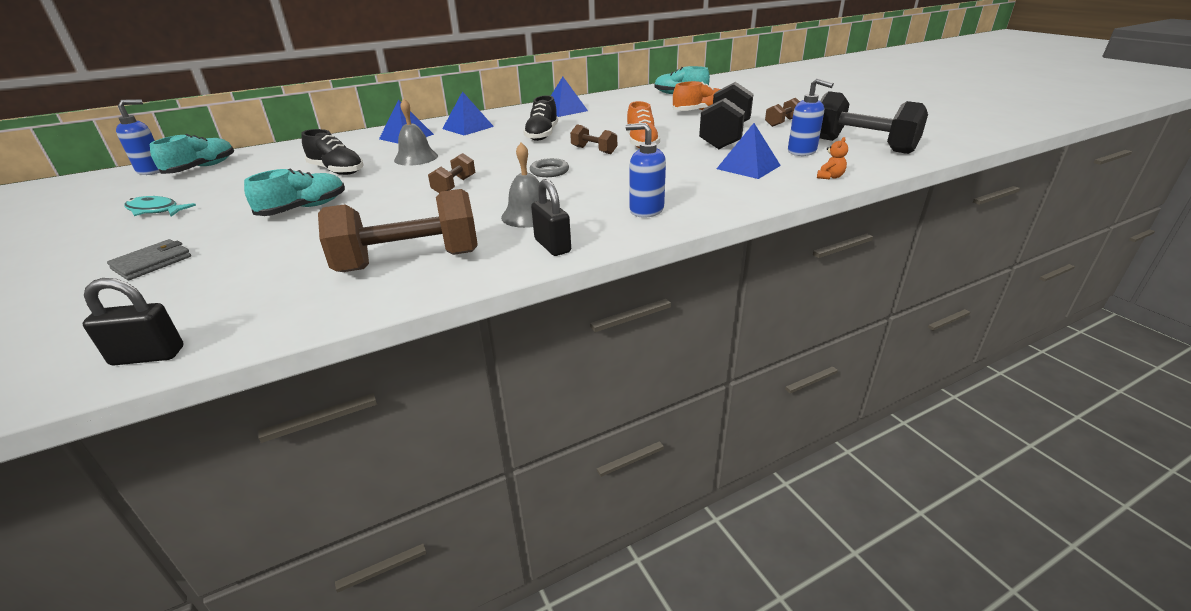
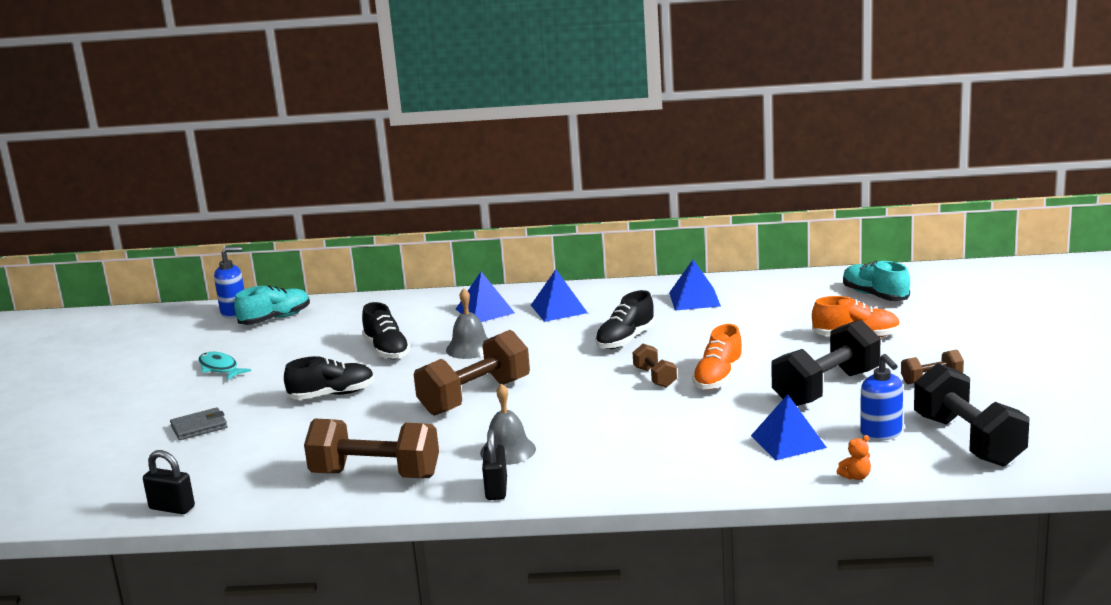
camera: 30 degrees right, 10 degrees down
(304, 208) = (332, 395): turquoise shoe -> black shoe
(454, 186) = (475, 397): brown dumbbell -> brown dumbbell, size x2.01
(549, 171) = (579, 398): grey ring -> none
(646, 210) = (616, 471): blue soap dispenser -> none

